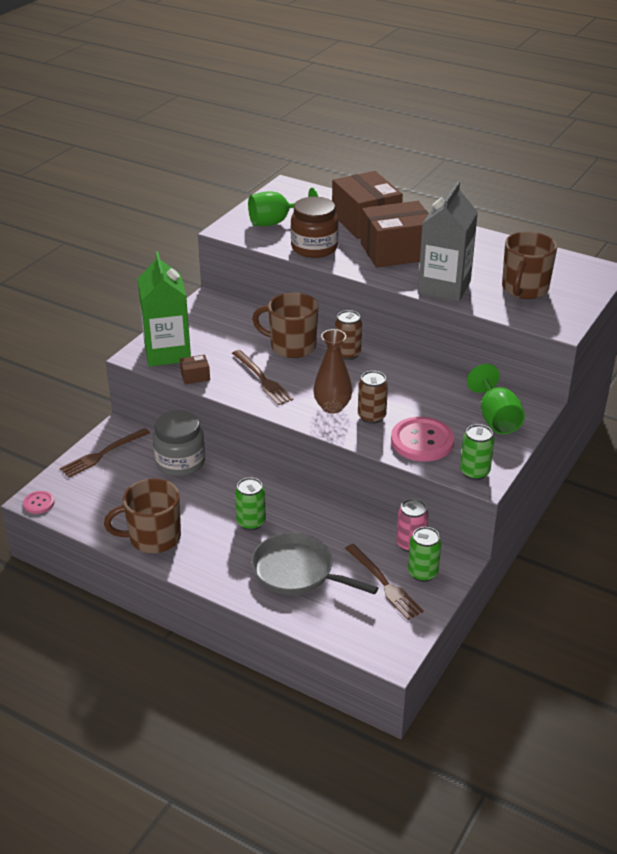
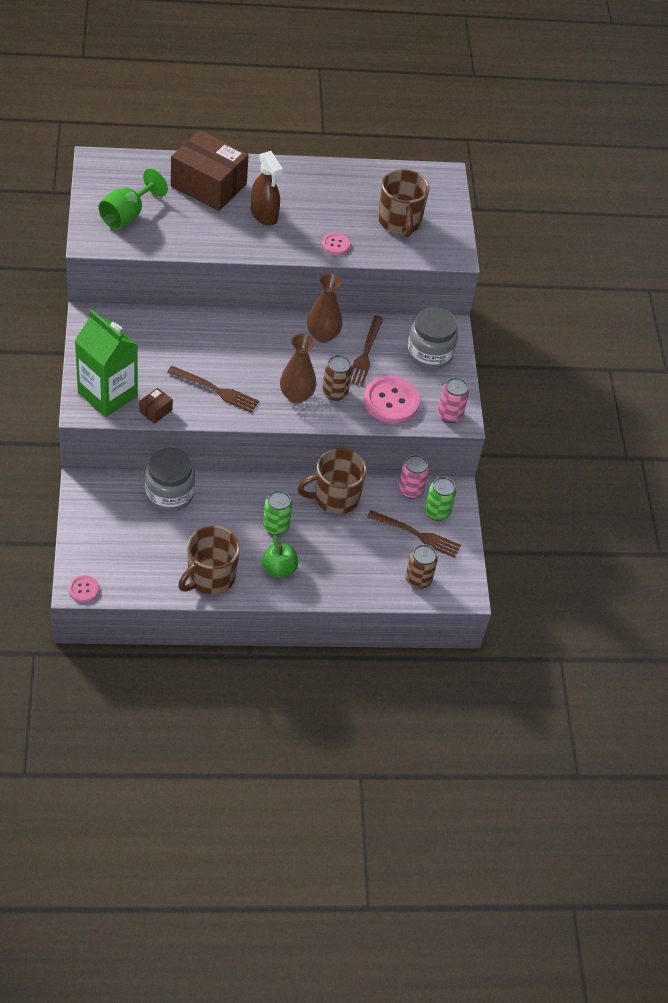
camera: 40 degrees left, 15 degrees up
(102, 454) = (94, 515): brown fork -> brown fork (365, 353)
(222, 557) = (279, 569): none -> green apple
(291, 346) = (211, 342): brown mug -> brown mug (335, 497)
(297, 572) = (346, 554): grey pan -> none
(314, 248) = (190, 236): brown jar -> none
(347, 354) = (265, 332): brown can -> brown can (418, 580)
(396, 251) = (264, 215): brown box -> brown spray bottle
(400, 372) = (323, 335): none -> brown vase
(444, 287) = (335, 244): grey carton -> pink button
(474, 472) = (450, 415): green can -> pink can
(496, 418) = (429, 354): green goblet -> grey jar

